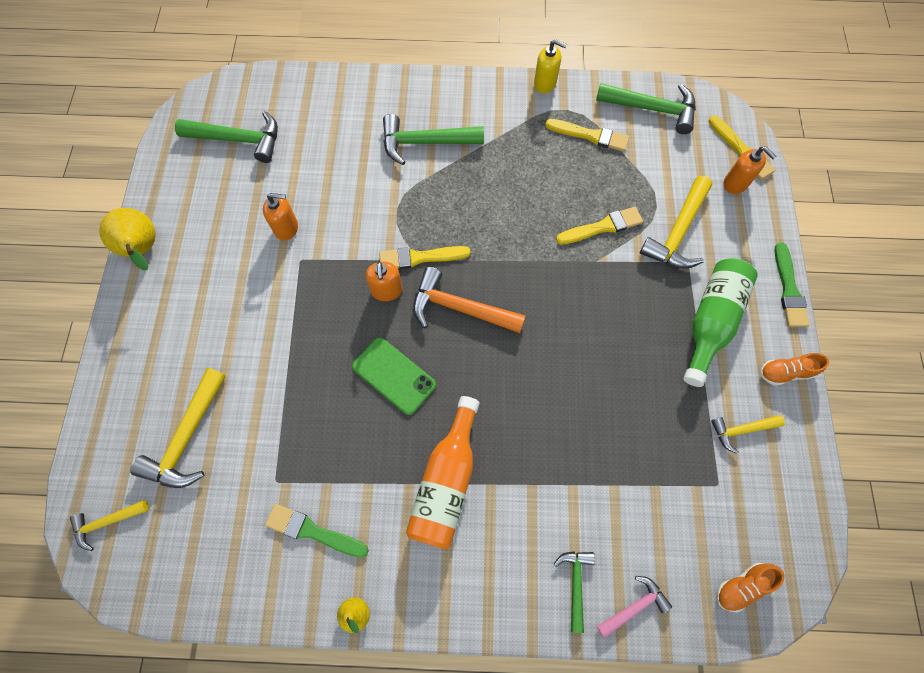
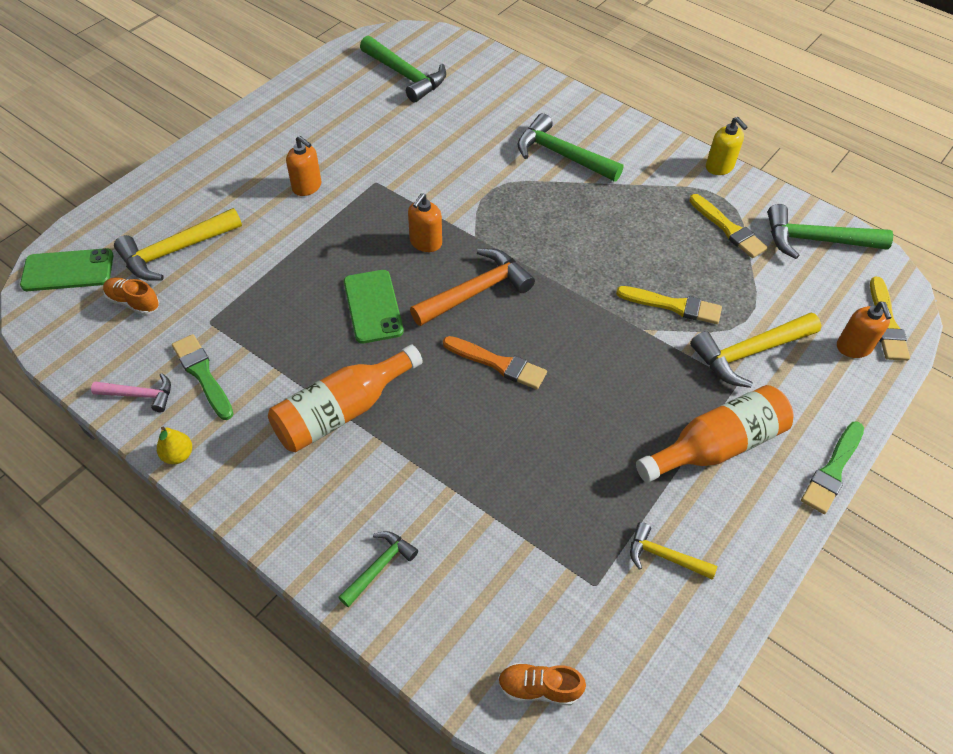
camera: 35 degrees right, 15 degrees down
(107, 522) = (68, 270): yellow hammer -> green phone
(143, 250) = (264, 111): yellow pear -> none
(286, 228) = (386, 154): orange soap dispenser -> orange soap dispenser (307, 187)
(420, 257) = (477, 235): yellow brush -> none
(459, 308) = (476, 291): orange hammer -> orange hammer turned 90 degrees clockwise
(523, 360) = (498, 364): none -> orange brush
(634, 606) = (416, 625): pink hammer -> pink hammer (140, 395)
(652, 109) = (815, 240): green hammer -> green hammer turned 135 degrees clockwise
(710, 322) = (716, 446): green bottle -> orange bottle
(785, 372) = (761, 538): orange shoe -> orange shoe (133, 302)

